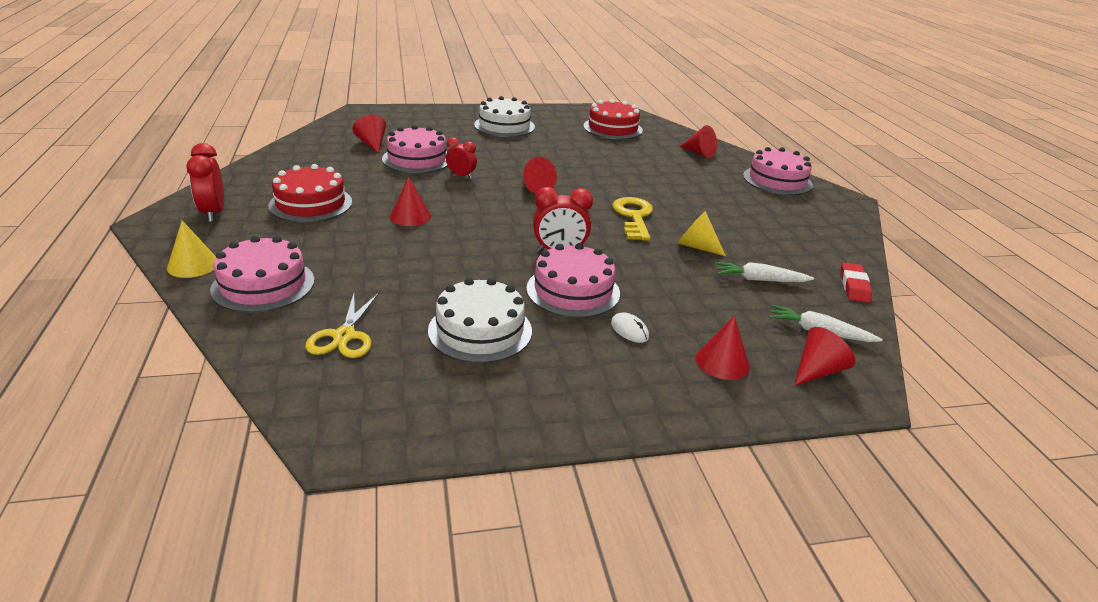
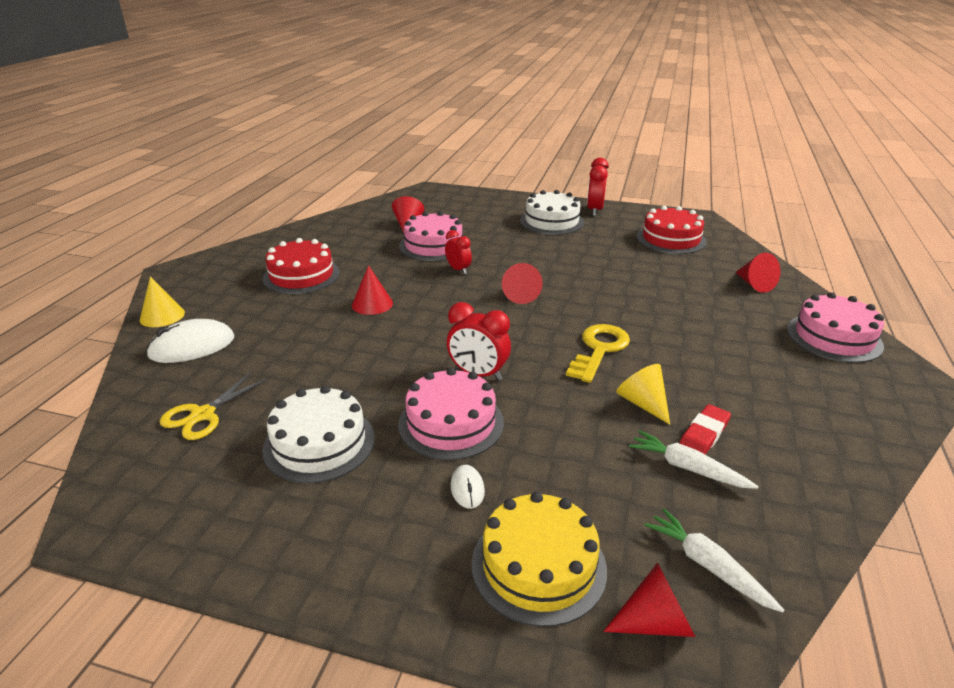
camera: 30 degrees right, 0 degrees up
(213, 213) = (221, 271): red clock -> red clock (594, 210)
(263, 285) = (192, 347): pink cake -> white mouse
(722, 362) = (538, 565): red cone -> yellow cake
(854, 286) = (821, 514): red eraser -> red eraser (703, 435)

